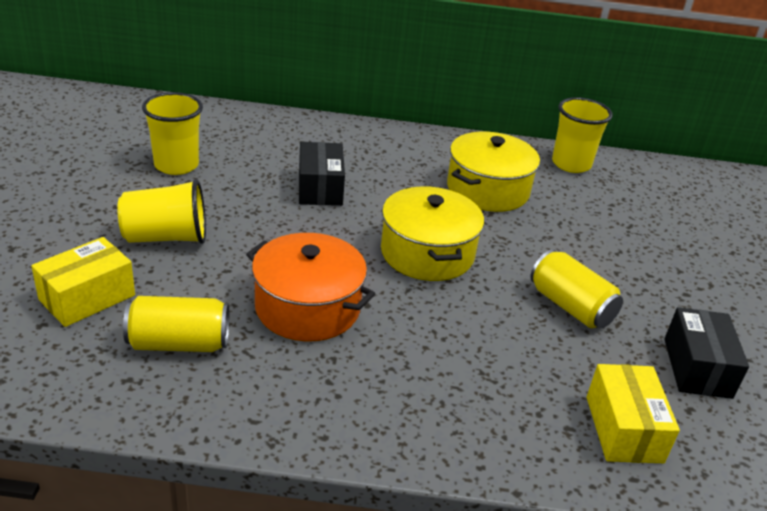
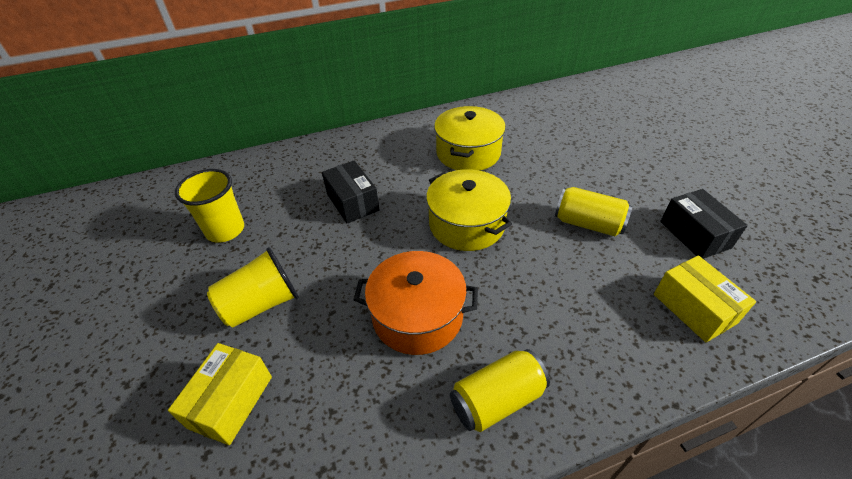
camera: 20 degrees left, 10 degrees up
(179, 343) = (341, 407): yellow can -> yellow can (497, 400)
(571, 164) = (504, 110): yellow cup -> none

